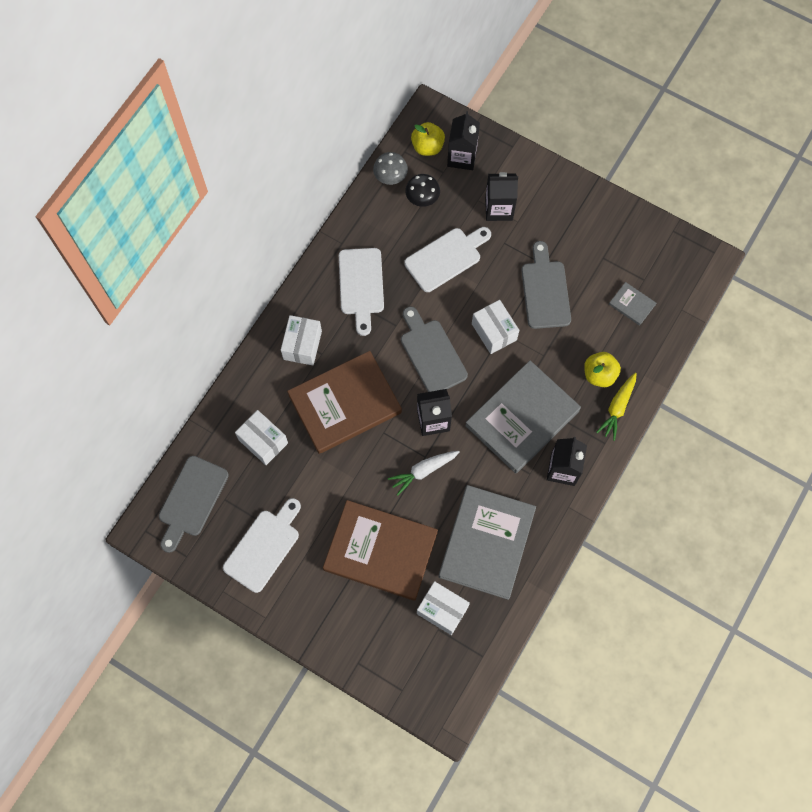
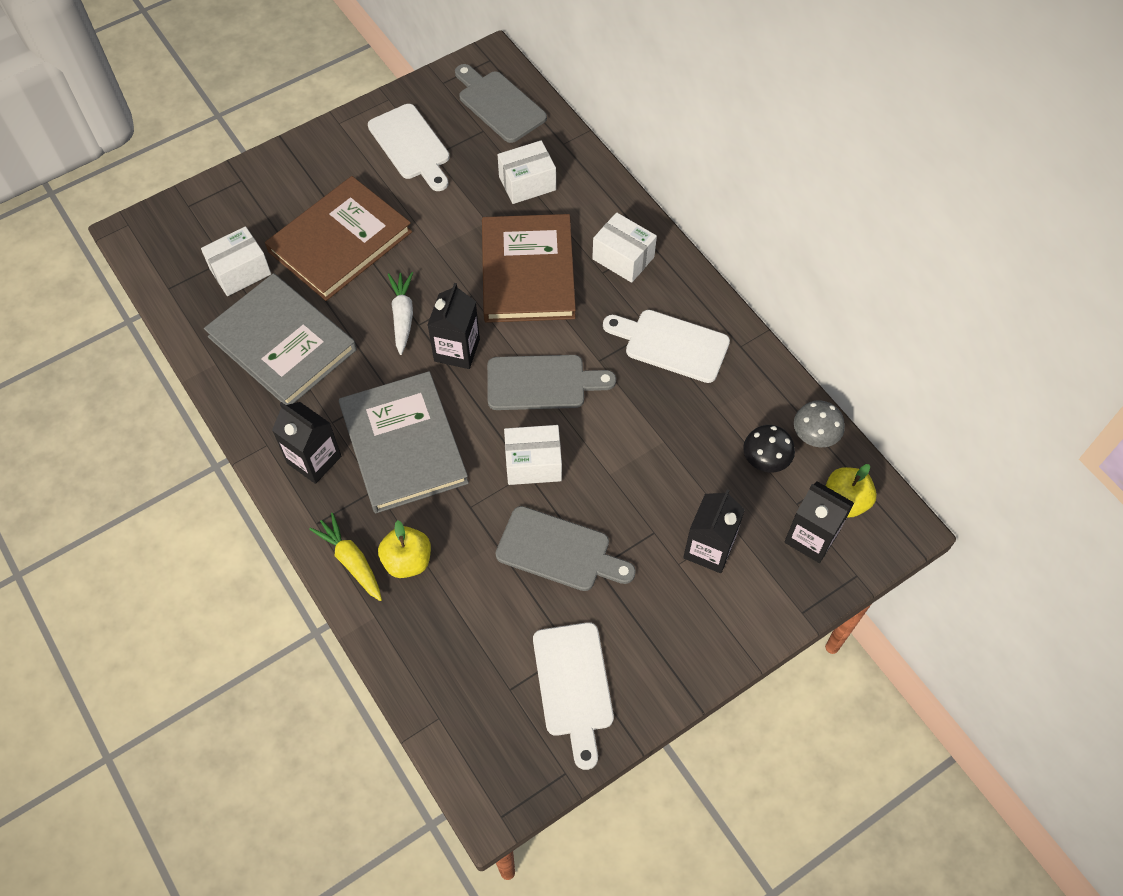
camera: 115 degrees right, 10 degrees down
(446, 258) = (665, 453): white cutting board -> white cutting board (574, 686)
(632, 304) = (481, 653): grey book -> none

